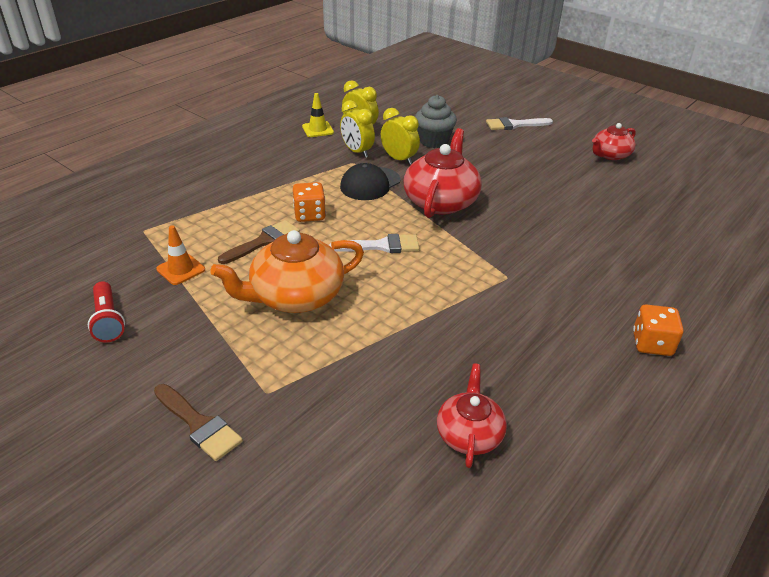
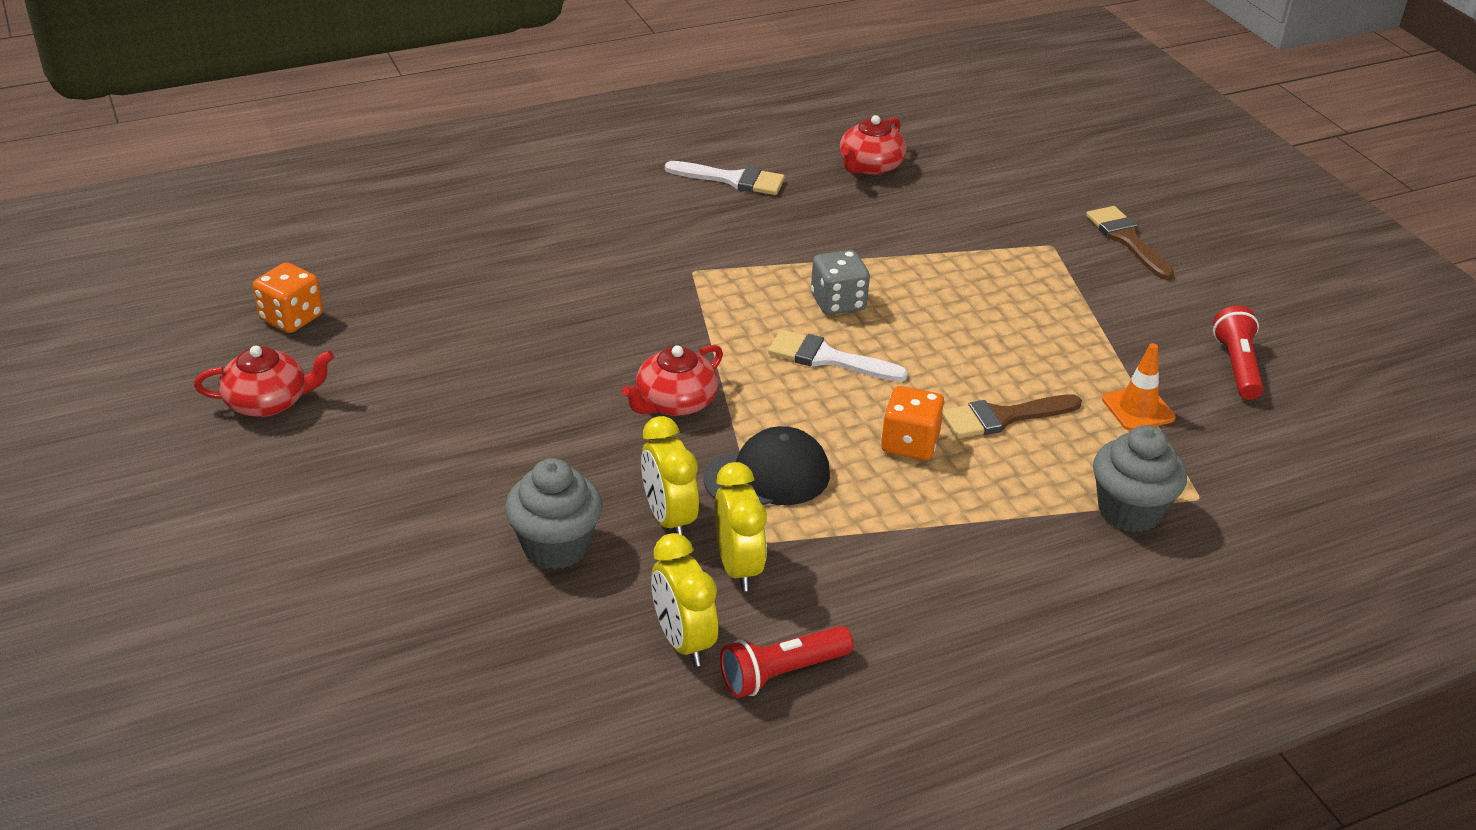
camera: 155 degrees left, 0 degrees up
(183, 214) = (1129, 511): none -> grey cupcake
(295, 296) = (984, 326): orange teapot -> none
(318, 129) = (782, 673): yellow traffic cone -> red flashlight
(400, 284) = (838, 302): none -> grey dice
(441, 201) = (675, 402): red teapot -> red teapot, size x0.60
(514, 125) = (334, 539): white brush -> white brush (732, 180)
(652, 344) = (613, 171): orange dice -> orange dice (291, 318)

